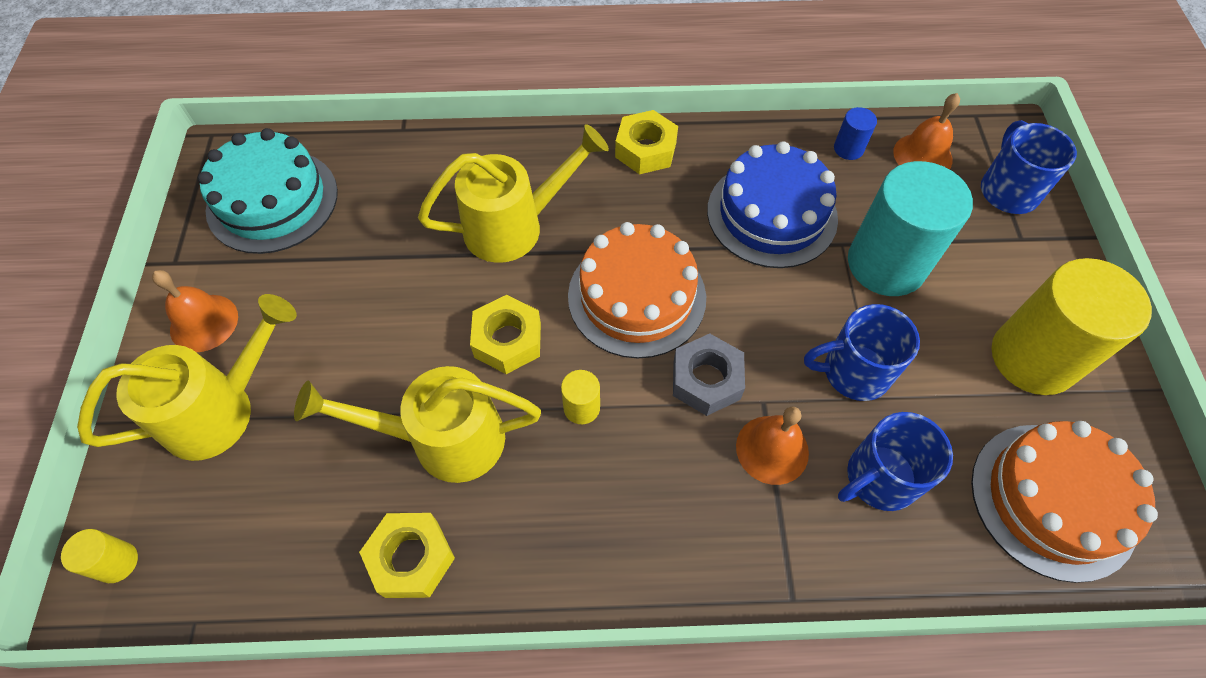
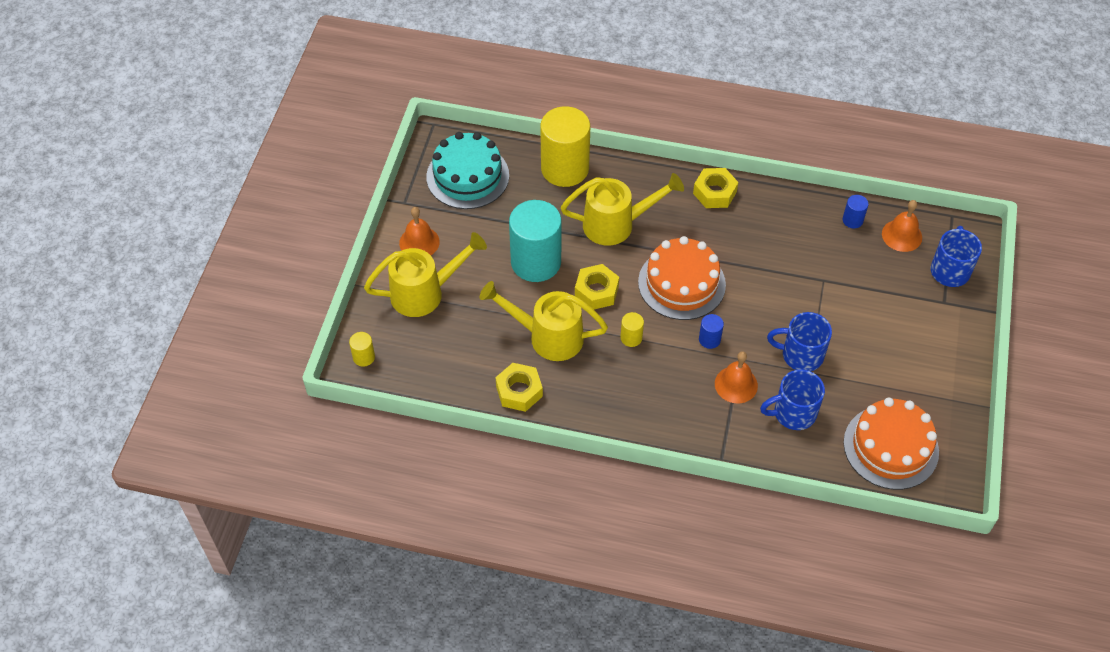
camera: 15 degrees right, 5 degrees down
(706, 380) = (709, 339): grey nut -> blue cylinder
(771, 214) = (784, 252): blue cake -> none
(886, 264) = (847, 298): turquoise cylinder -> turquoise cylinder (536, 262)
(1033, 358) = (916, 372): yellow cylinder -> yellow cylinder (565, 169)

